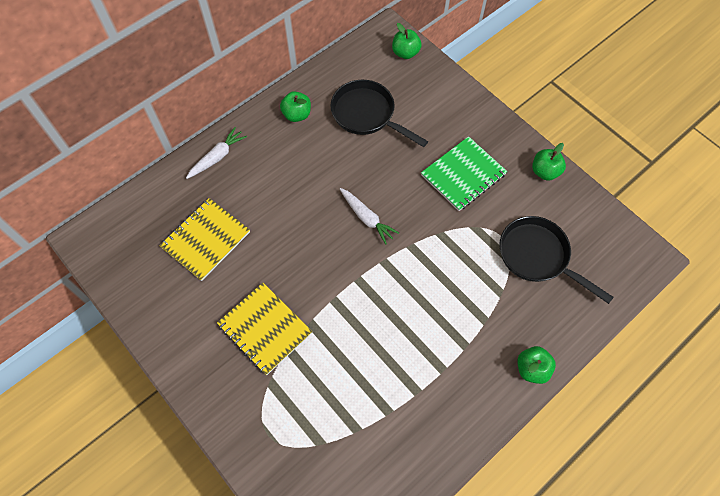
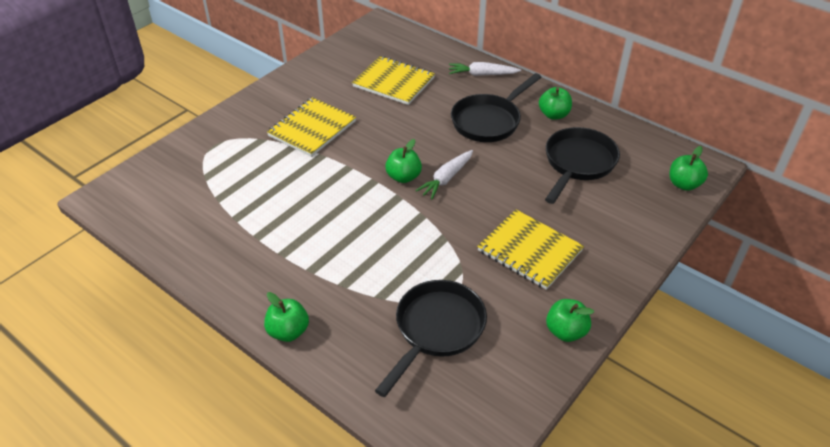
camera: 80 degrees right, 20 degrees down
(217, 157) = (482, 74): white carrot -> white carrot turned 150 degrees clockwise
(292, 167) = (489, 121): none -> black pan
(357, 253) = (403, 177): none -> green apple
(463, 175) = (529, 251): green notebook -> yellow notebook

